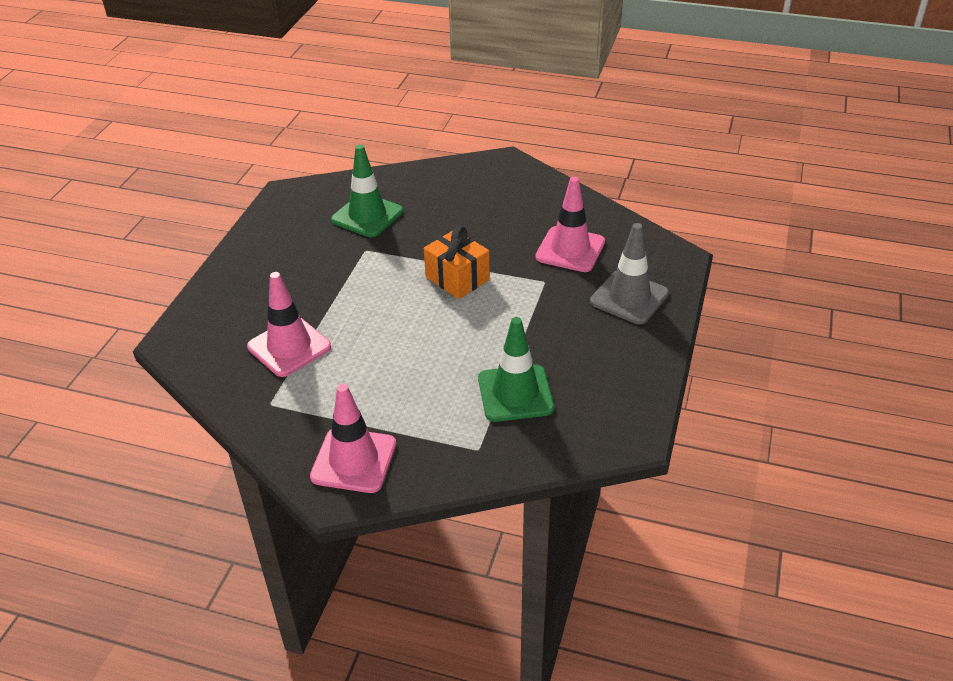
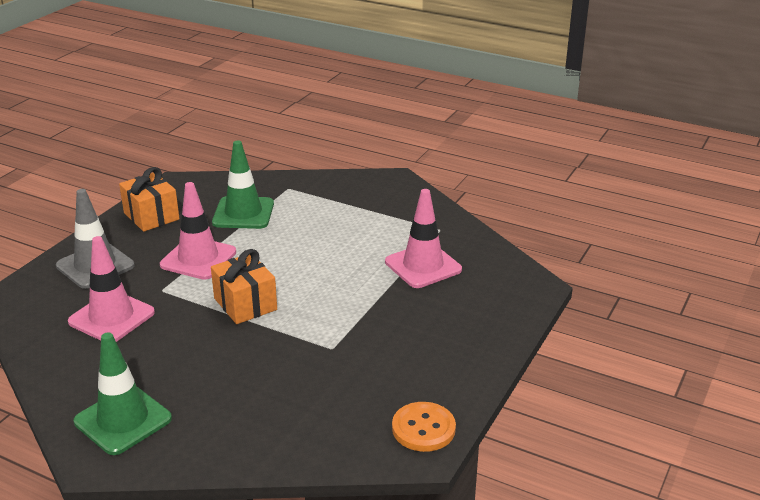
camera: 170 degrees left, 10 degrees down
(285, 203) = (423, 428): none -> orange button
(354, 460) = (378, 192): pink traffic cone -> pink traffic cone (198, 258)
(367, 216) = (318, 392): green traffic cone -> green traffic cone (123, 420)
(622, 372) = (151, 216): none -> orange gift

